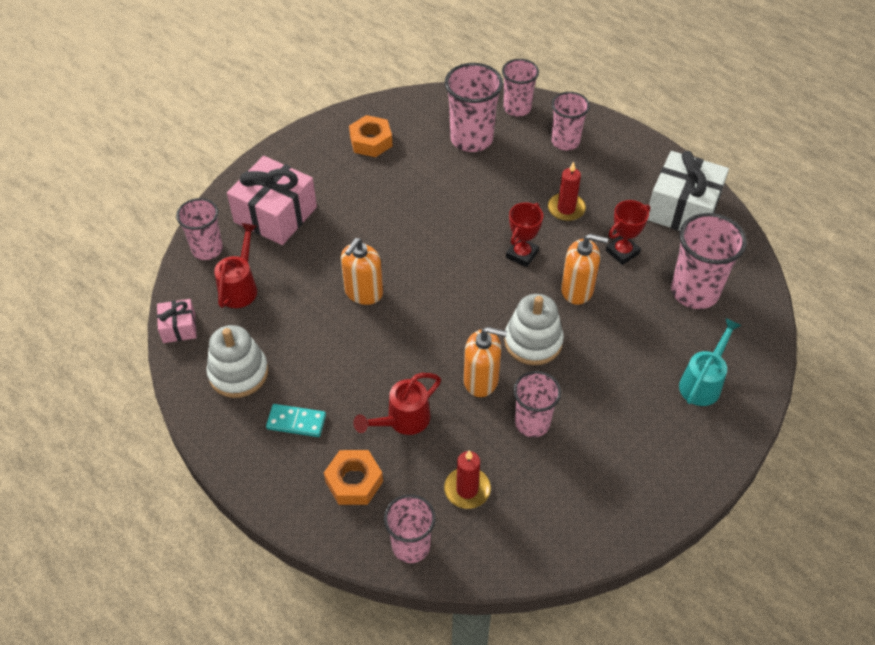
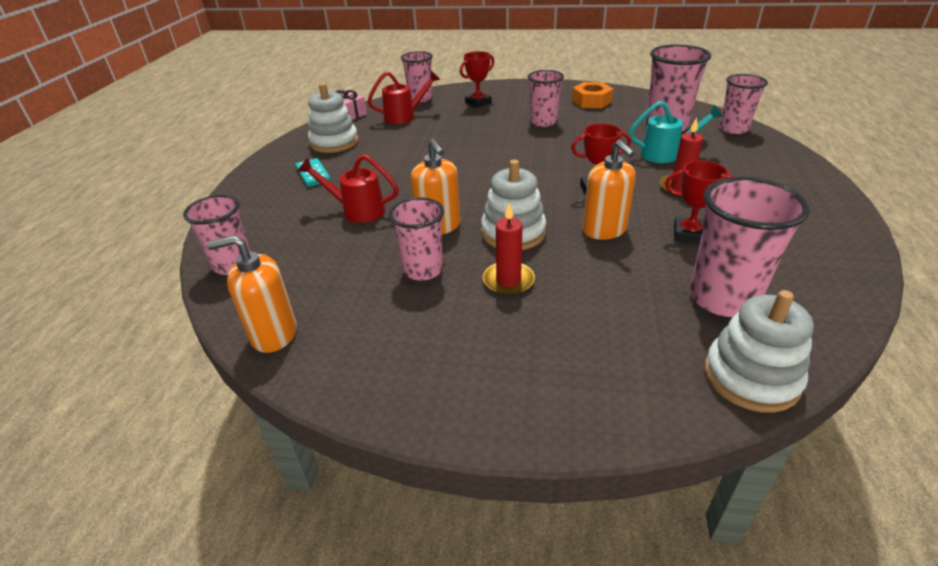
camera: 55 degrees right, 15 degrees down
(275, 214) = (478, 102): pink gift -> red trophy
(354, 481) = (279, 215): orange nut -> none
(363, 292) = (457, 150): orange soap dispenser -> orange soap dispenser (274, 334)
(467, 489) = (315, 267): red candle -> red candle (508, 281)
(565, 141) = (747, 158): pink cup -> pink cup (543, 122)
(682, 209) = (808, 244): white gift -> none
(703, 382) = (614, 360): turquoise watering can -> turquoise watering can (666, 154)
(759, 335) = (751, 377): none -> white stacking toy

